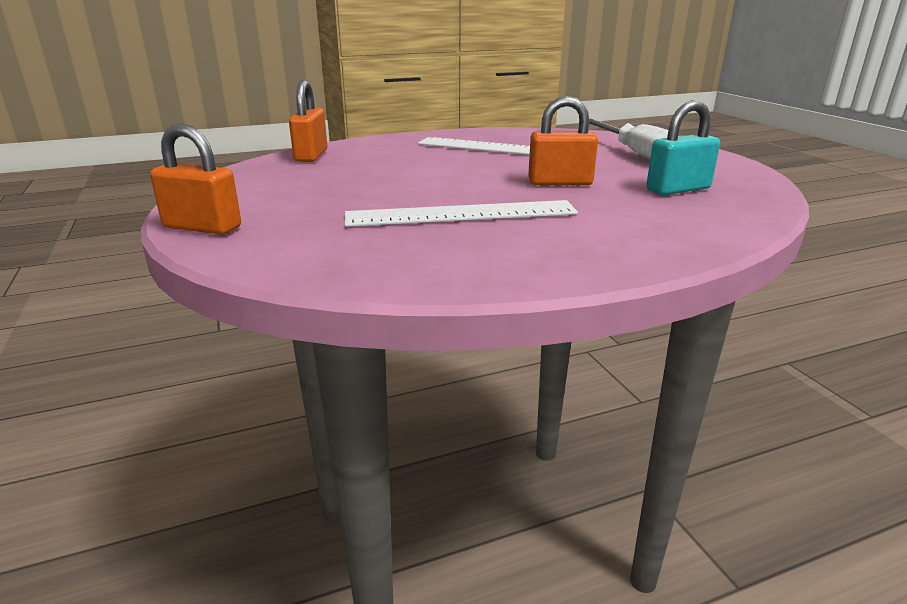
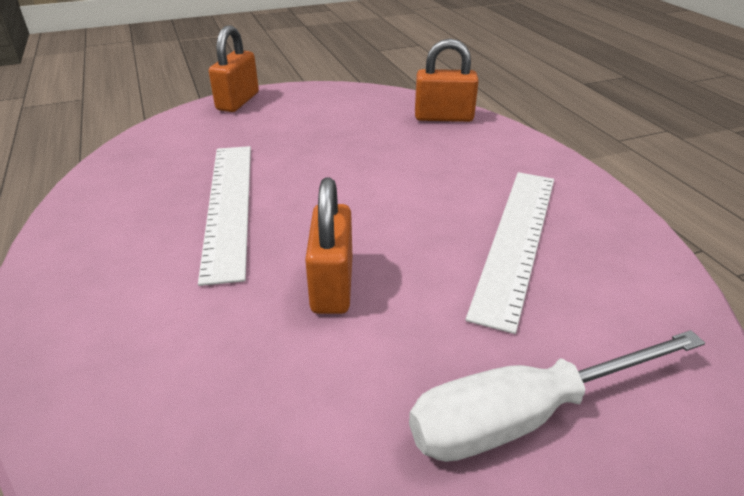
camera: 90 degrees right, 10 degrees up
(678, 189) = (280, 422): turquoise padlock -> none

